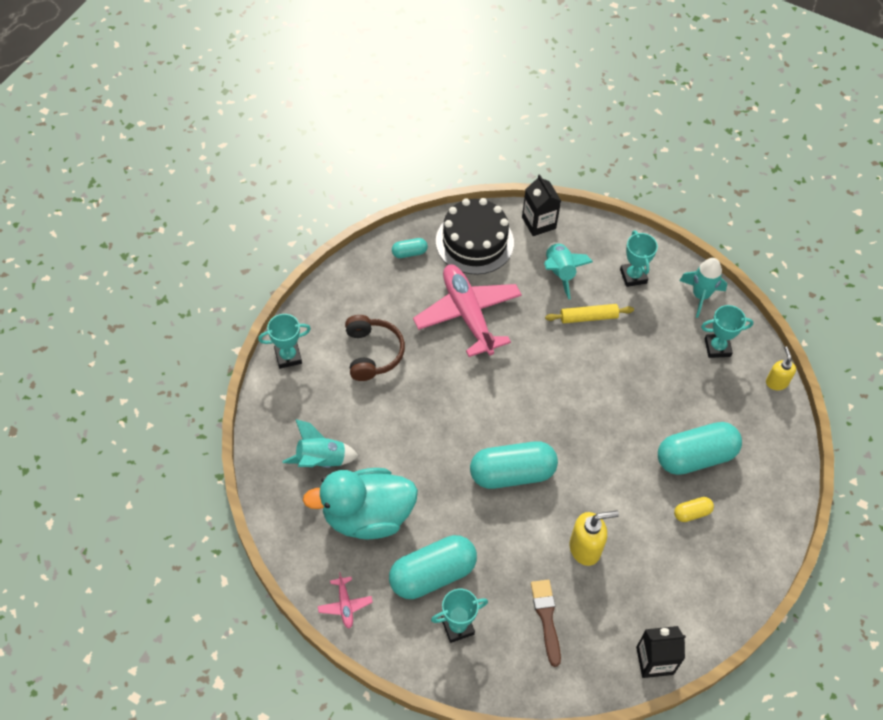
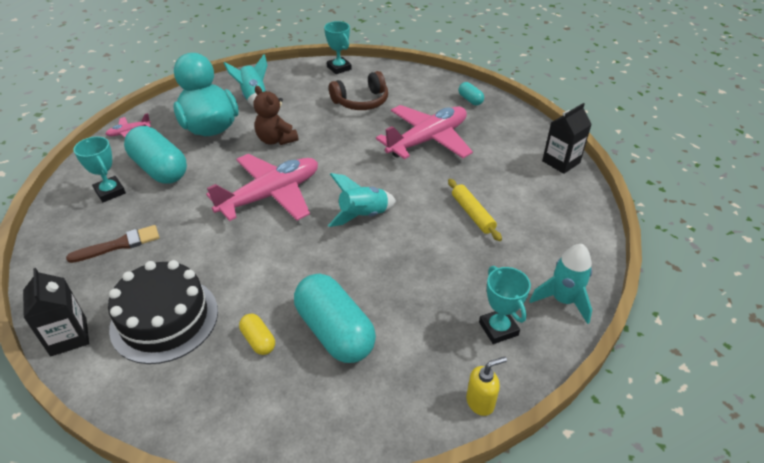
camera: 75 degrees right, 15 degrees down
(417, 452) = (276, 140): none -> brown teddy bear
(474, 242) = (508, 130): black cake -> black cake (164, 319)
(512, 473) = (270, 195): turquoise capsule -> pink plane
(560, 273) = (512, 185): turquoise rocket -> turquoise rocket (363, 216)
(585, 548) = (198, 259): yellow soap dispenser -> none
(633, 276) = (547, 238): turquoise trophy -> none

